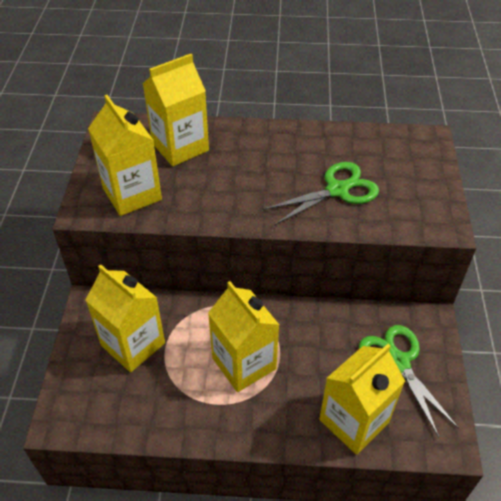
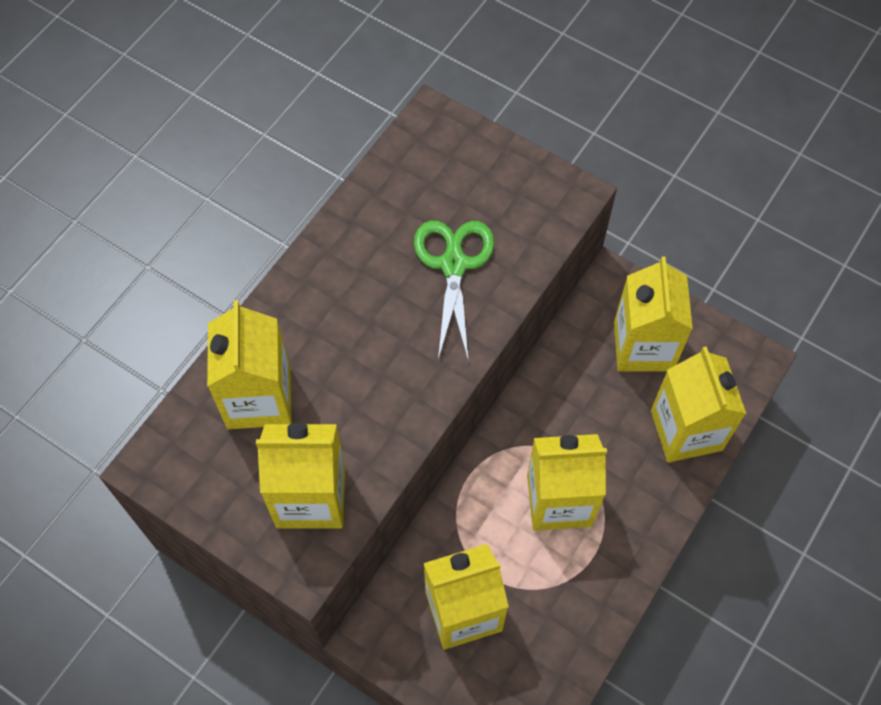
camera: 60 degrees left, 15 degrees up
(398, 362) = (643, 346): green scissors -> yellow carton

